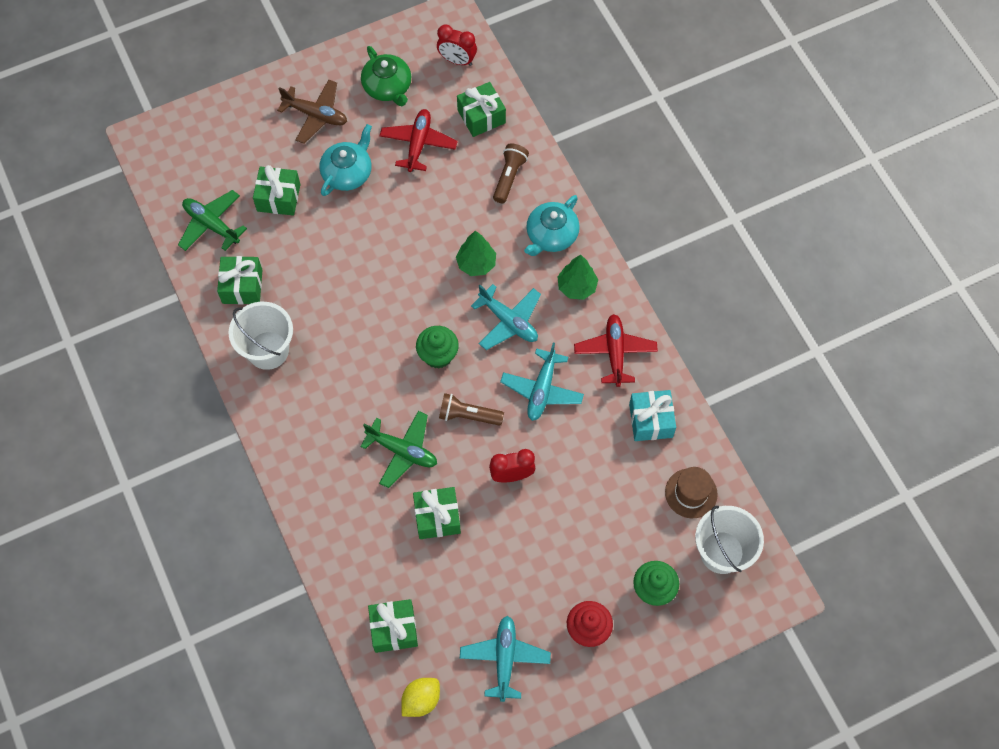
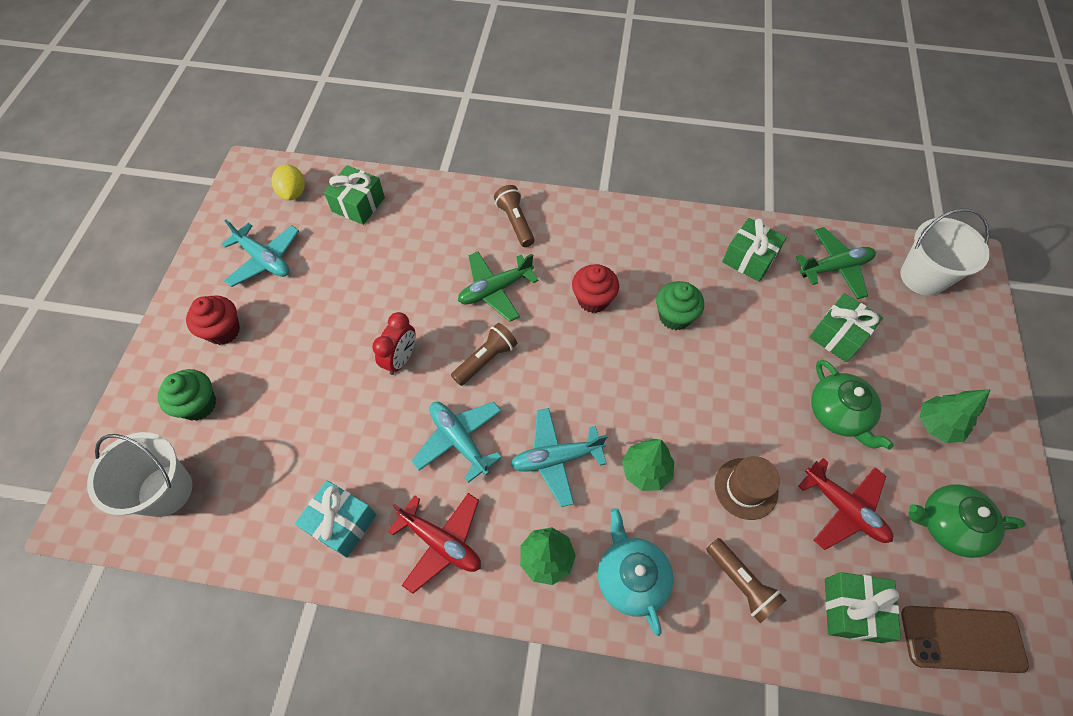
camera: 125 degrees right, 5 degrees down
(268, 350) = (668, 245): white bucket -> white bucket (923, 277)
(316, 115) = (937, 425): brown plane -> green tree
(323, 482) = (515, 222): none -> brown flashlight
(348, 173) = (838, 413): turquoise teapot -> green teapot
(361, 374) = (593, 299): none -> red cupcake
(437, 517) = (416, 281): green gift -> none
(438, 355) = (566, 371): green cupcake -> green cupcake (674, 316)
(457, 60) = (962, 638): red clock -> brown phone
(691, 493) = (241, 506): brown hat -> brown hat (746, 488)

